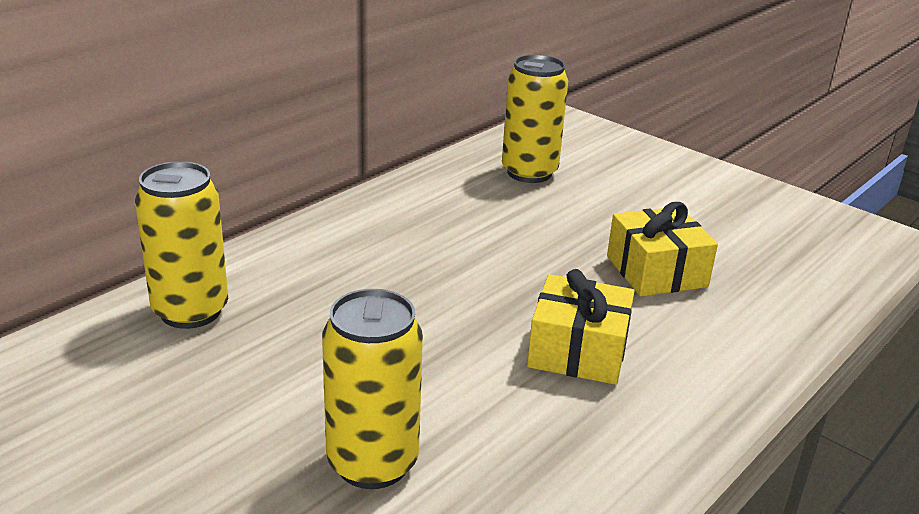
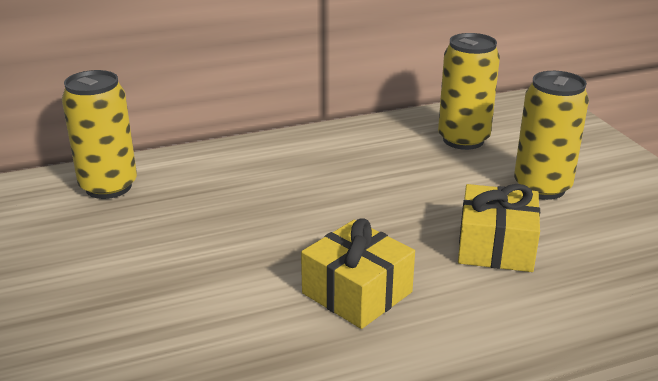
camera: 30 degrees right, 0 degrees up
(372, 463) = (118, 327): yellow can -> yellow can (542, 187)

